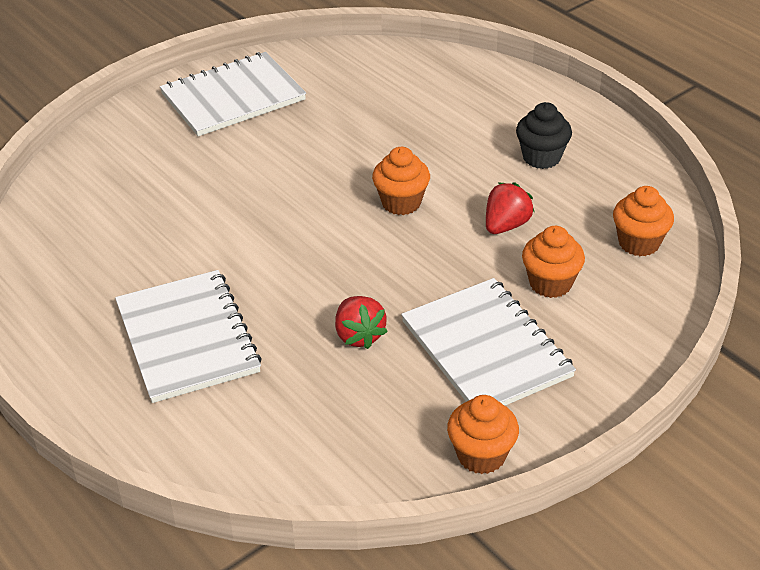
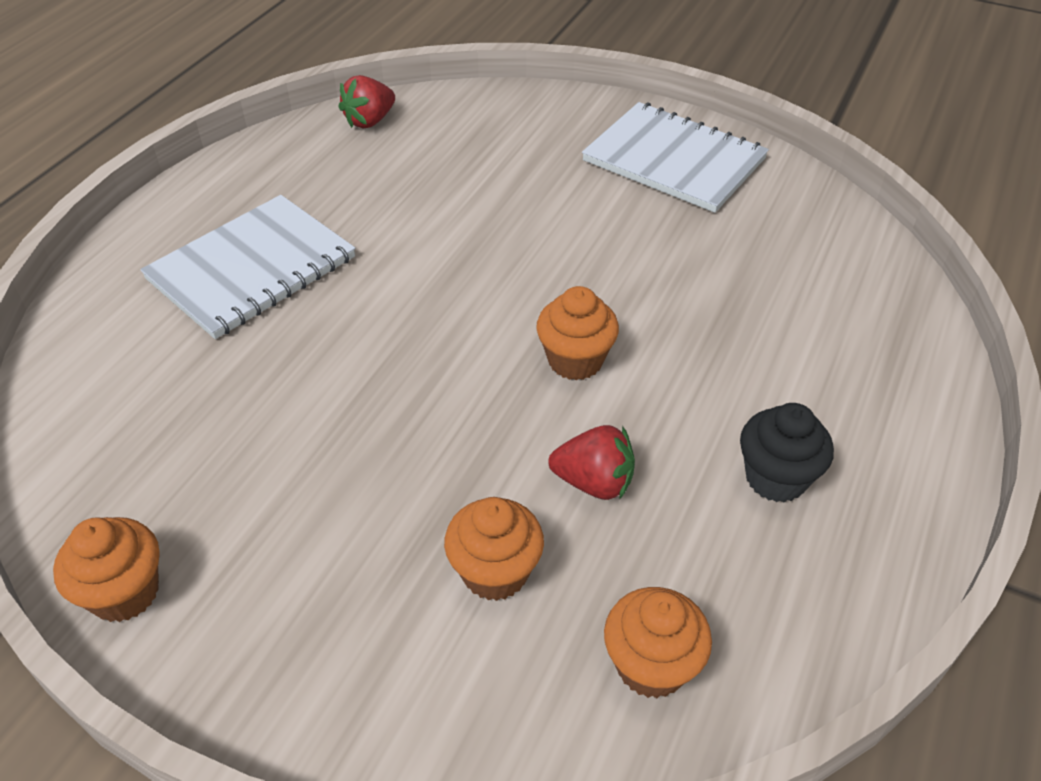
camera: 65 degrees right, 5 degrees up
(359, 335) = (307, 402): red strawberry -> red strawberry (369, 121)
(486, 349) = (328, 537): white notebook -> none

